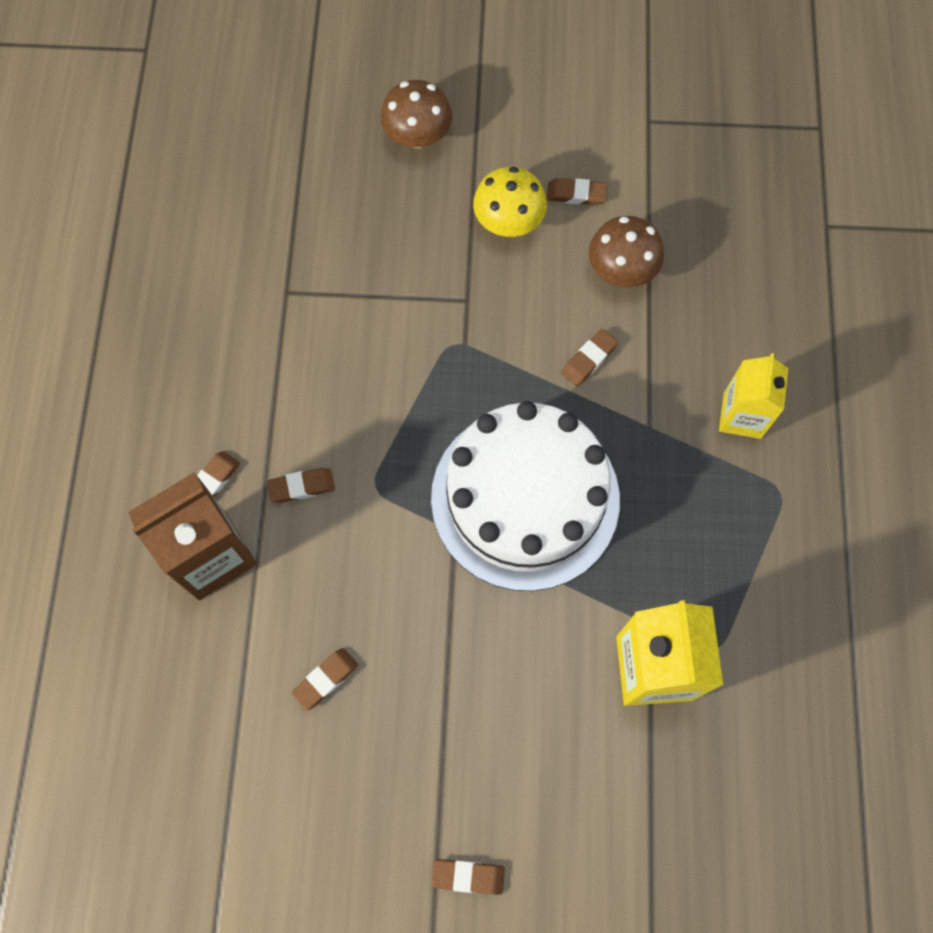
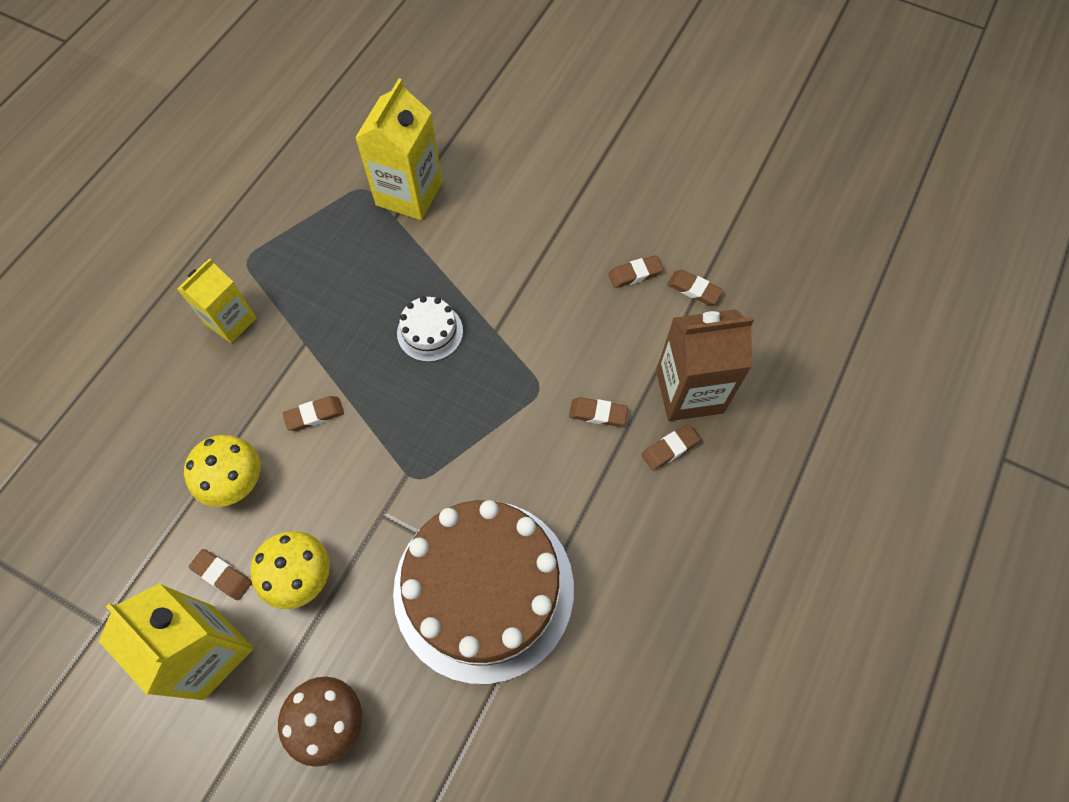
camera: 155 degrees left, 5 degrees down
(340, 279) = (484, 589): none -> brown cake
(468, 876) = (591, 137): brown eraser -> brown eraser (694, 289)
(525, 498) = (430, 332): white cake -> white cake, size x0.42
(547, 139) = (208, 651): none -> yellow carton
(621, 270) = (235, 481): brown mushroom -> yellow mushroom

